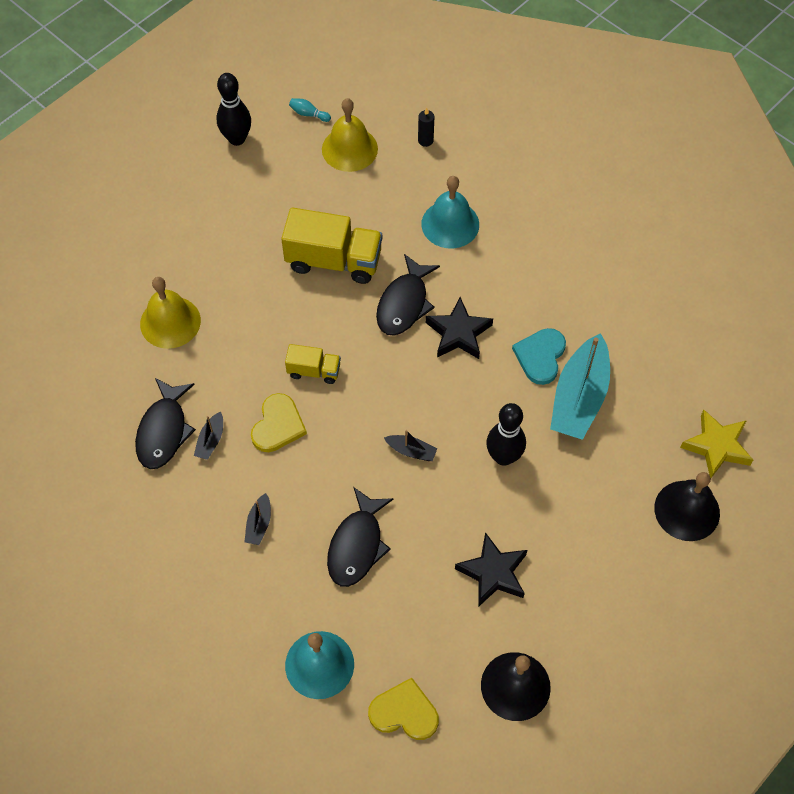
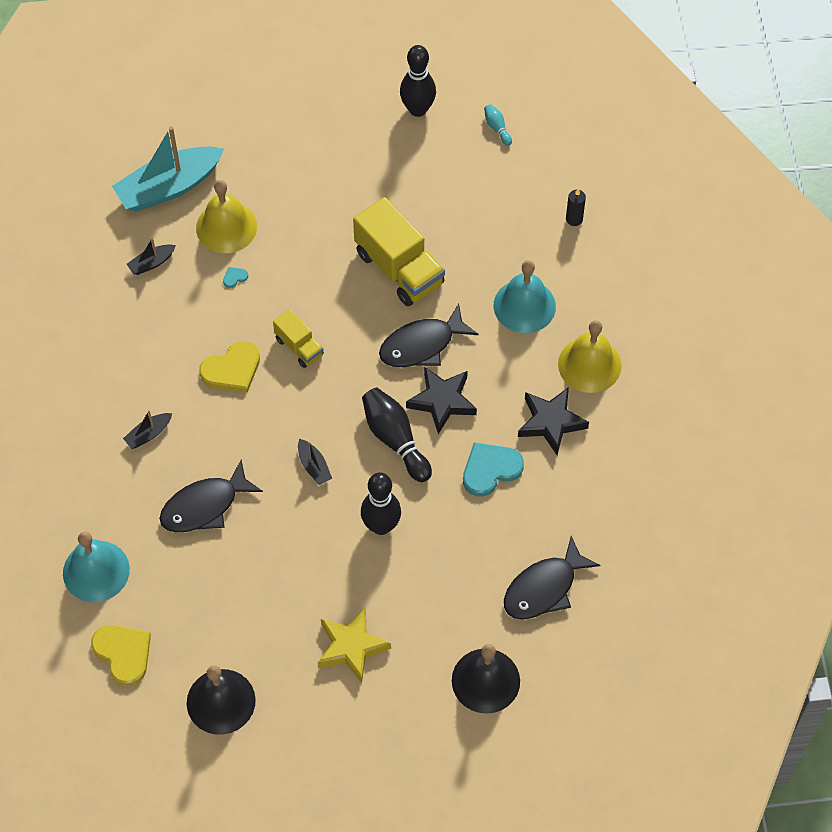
camera: 40 degrees right, 0 degrees up
(164, 431) = (144, 310): black fish -> black fish (544, 588)
(211, 440) = (172, 343): black boat -> black boat (151, 263)
(213, 355) = (234, 277): none -> turquoise heart
(349, 149) = (502, 182): yellow bell -> yellow bell (589, 365)
(452, 386) = (395, 439): none -> black bowling pin
(493, 573) = (286, 607): black star -> black star (551, 422)
(579, 398) = (488, 526): turquoise boat -> turquoise boat (169, 187)
(716, 446) = (563, 651): yellow star -> yellow star (351, 647)

